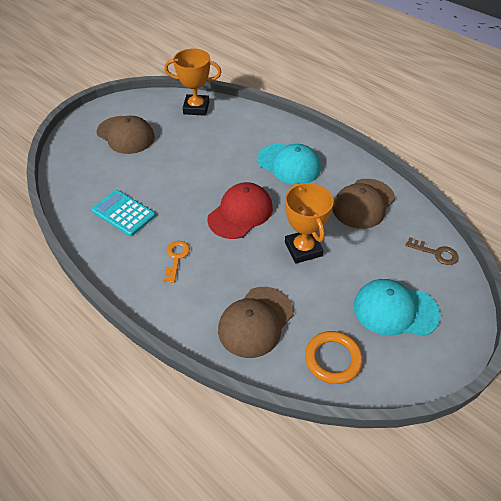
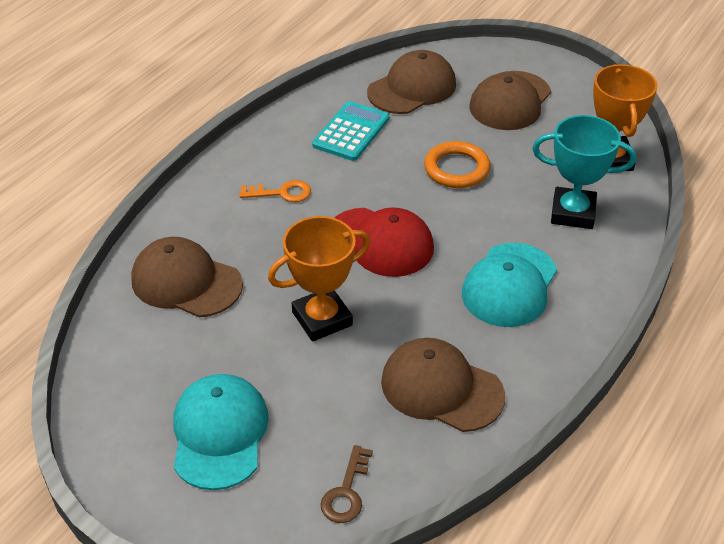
camera: 80 degrees right, 5 degrees down
(89, 176) = (412, 88): none -> brown cap
(236, 130) = (573, 213): none -> turquoise trophy
(333, 359) = (132, 364): orange ring -> orange ring (456, 169)

